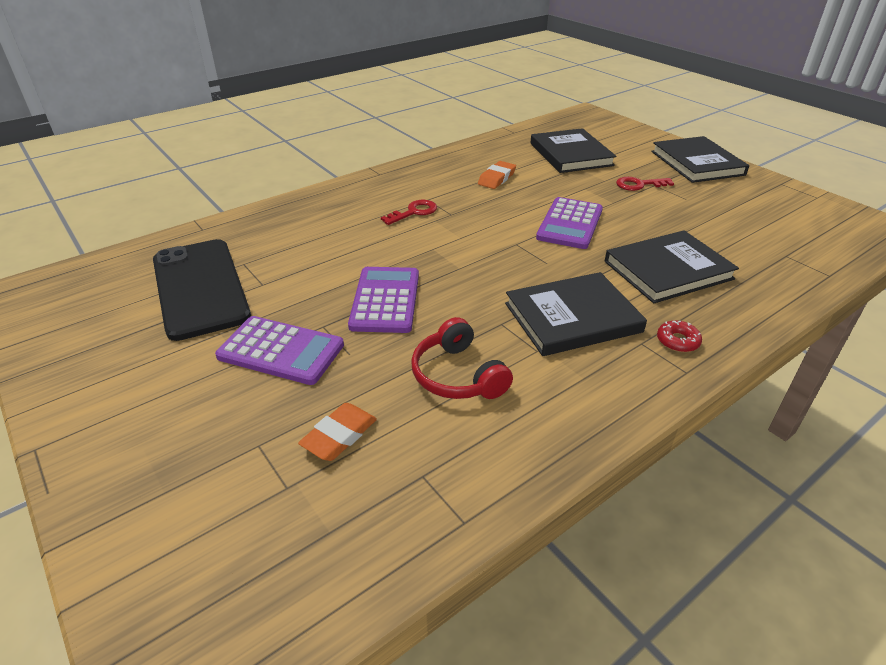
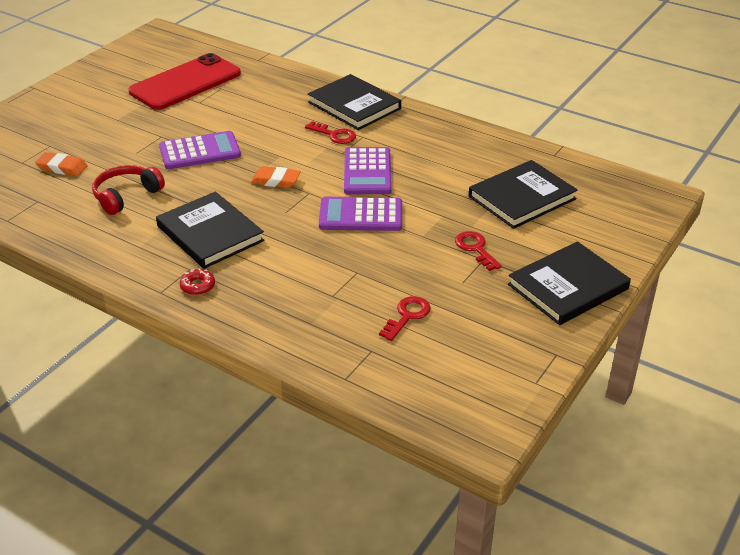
camera: 70 degrees right, 0 degrees up
(200, 288) = (185, 83): black phone -> red phone
(281, 351) = (130, 129): purple calculator -> purple calculator (367, 172)
(496, 178) = (429, 163): orange eraser -> orange eraser (275, 180)
(667, 270) = (304, 276): black book -> black book (354, 105)
(734, 230) = (407, 316): none -> red key

